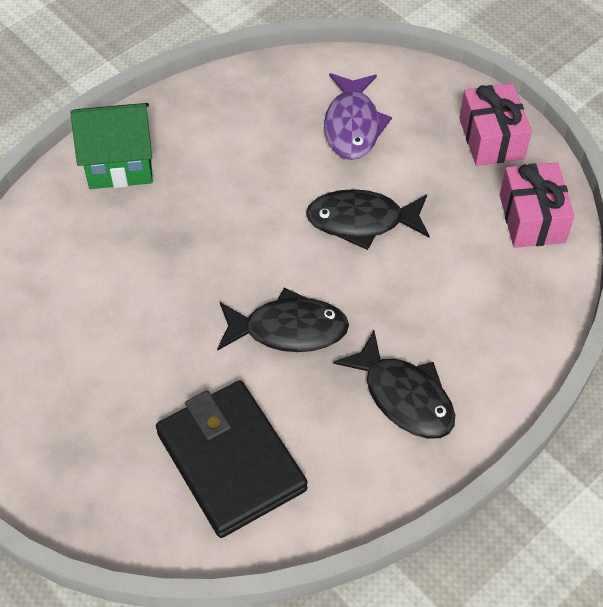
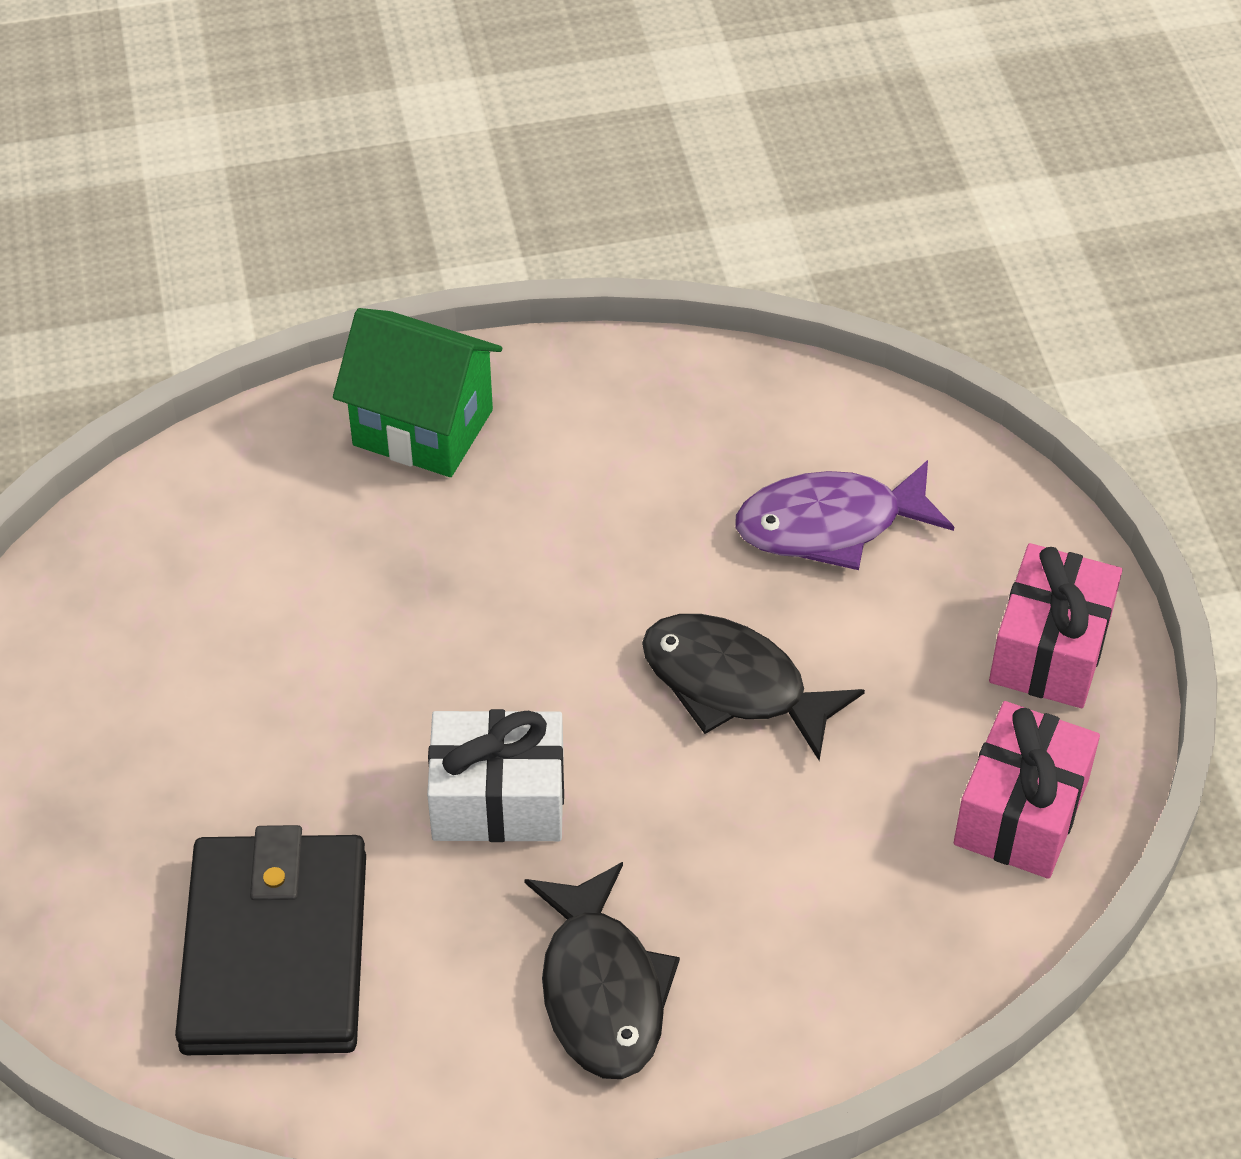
camera: 30 degrees right, 5 degrees down
(288, 329) = (498, 799): black fish -> white gift
(352, 125) = (830, 525): purple fish -> purple fish turned 45 degrees clockwise

